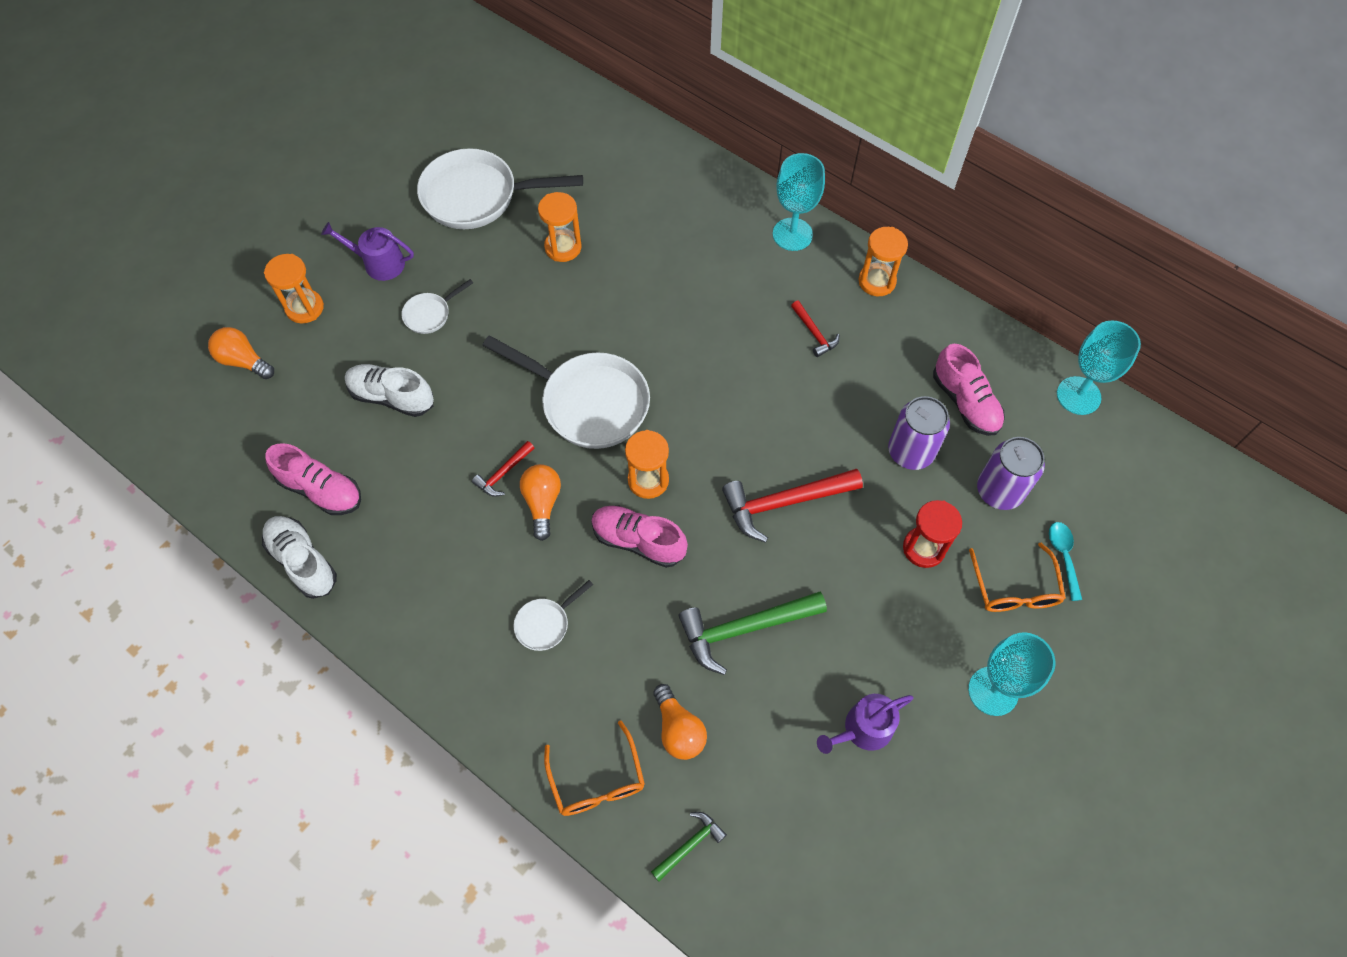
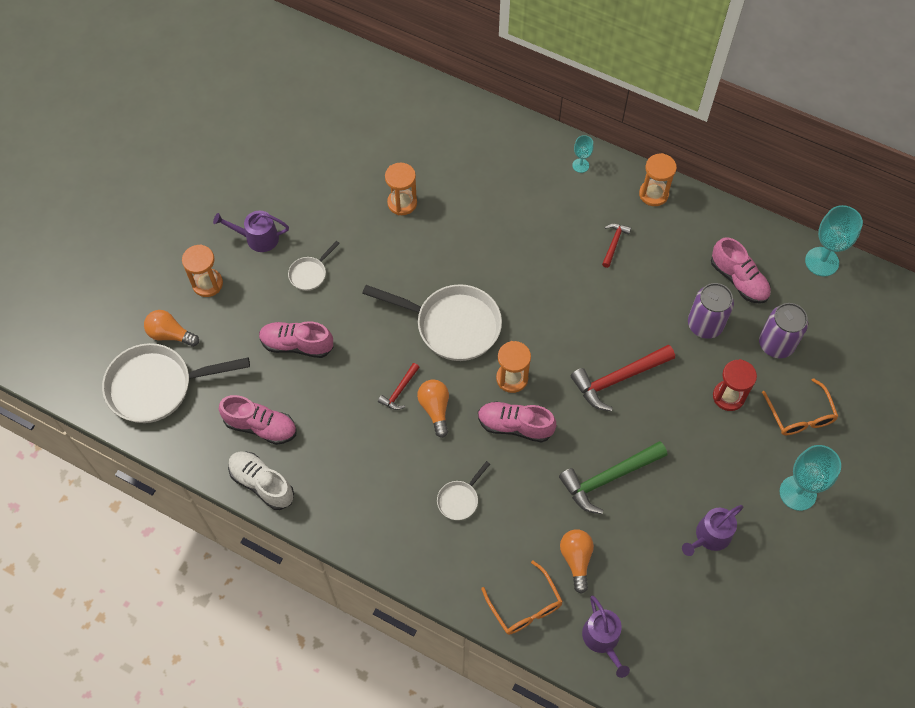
camera: 10 degrees left, 0 degrees up
(392, 397) = (297, 345): white shoe -> pink shoe
(477, 196) = (323, 170): white pan -> white pan (157, 386)
(678, 729) = (576, 559): orange light bulb -> orange light bulb turned 150 degrees counterclockwise
(690, 844) = (602, 639): green hammer -> purple watering can
(792, 234) = (580, 165): turquoise goblet -> turquoise goblet, size x0.53
(814, 333) = (614, 243): red hammer -> red hammer turned 120 degrees counterclockwise
(1063, 556) = (831, 386): turquoise spoon -> none

